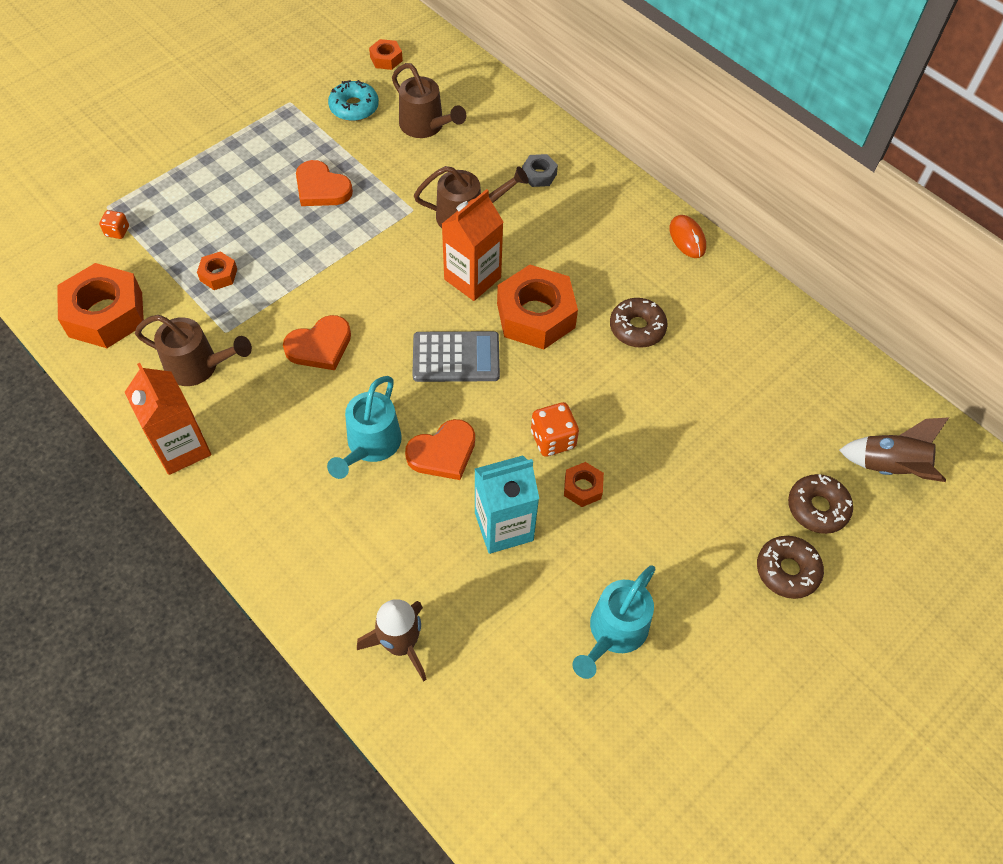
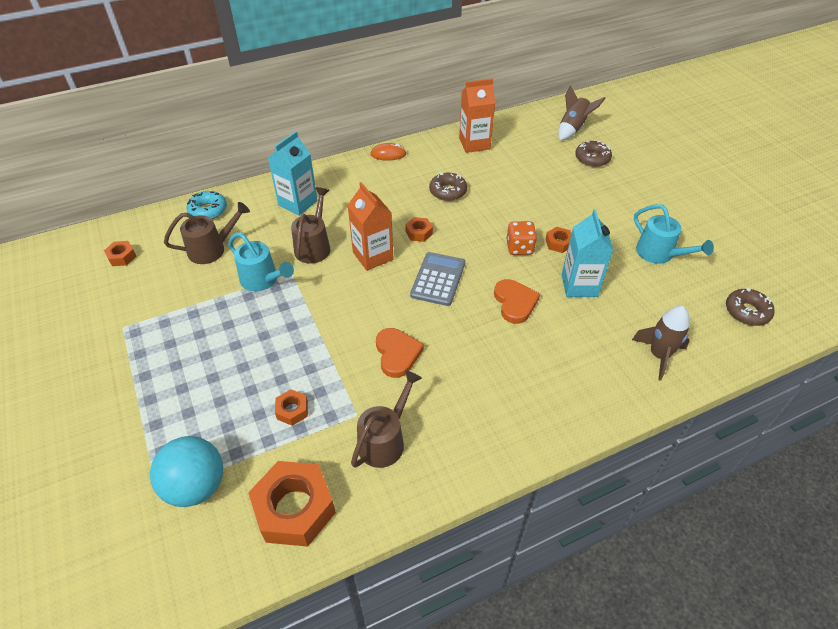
camera: 70 degrees left, 10 degrees down
(117, 231) = (196, 486): orange dice -> turquoise ball
(181, 448) = (465, 465): orange carton -> orange carton (474, 144)
(321, 188) = (236, 323): orange heart -> none
(354, 107) = (161, 286): turquoise donut -> turquoise donut (208, 210)
(370, 446) = (498, 341): turquoise watering can -> turquoise watering can (263, 280)
(536, 315) = (419, 233): orange nut -> orange nut, size x0.47
(539, 175) = (298, 203): grey nut -> turquoise carton
(787, 570) = (628, 179): brown donut -> brown donut (747, 312)

